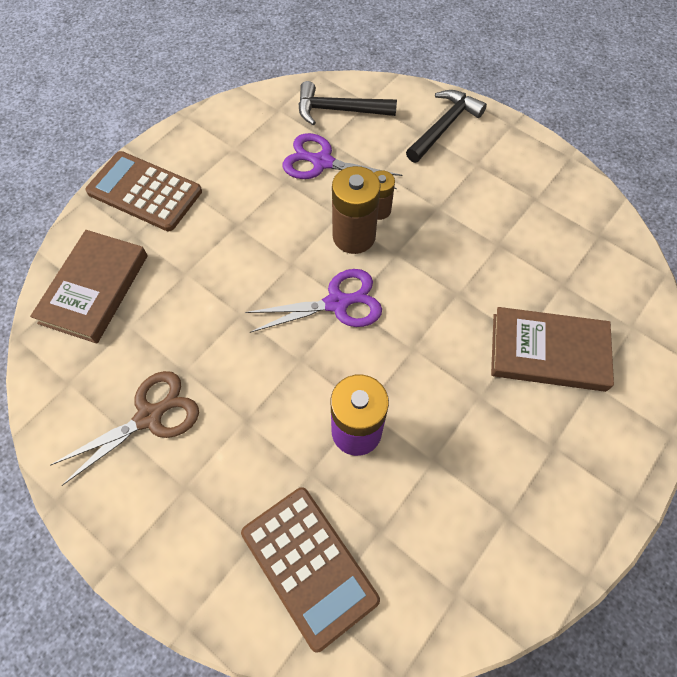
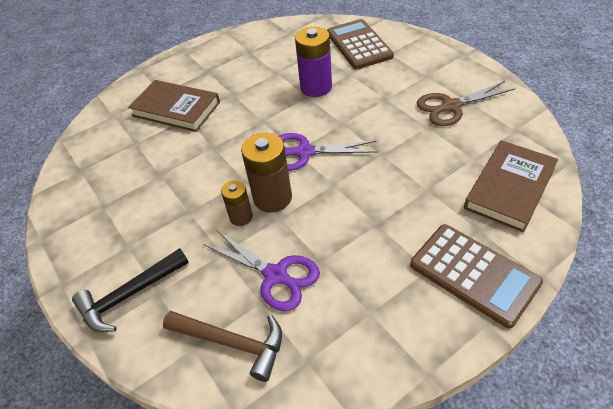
camera: 160 degrees left, 15 degrees down
(339, 110) = (232, 343): black hammer -> brown hammer

